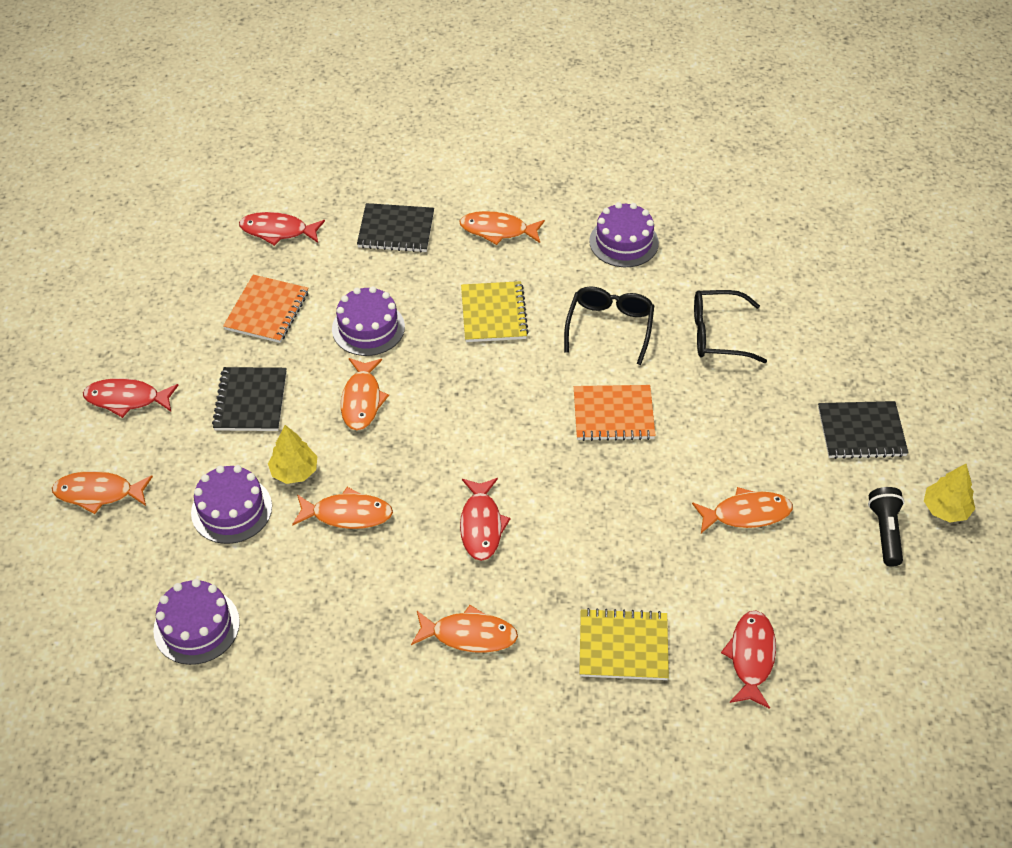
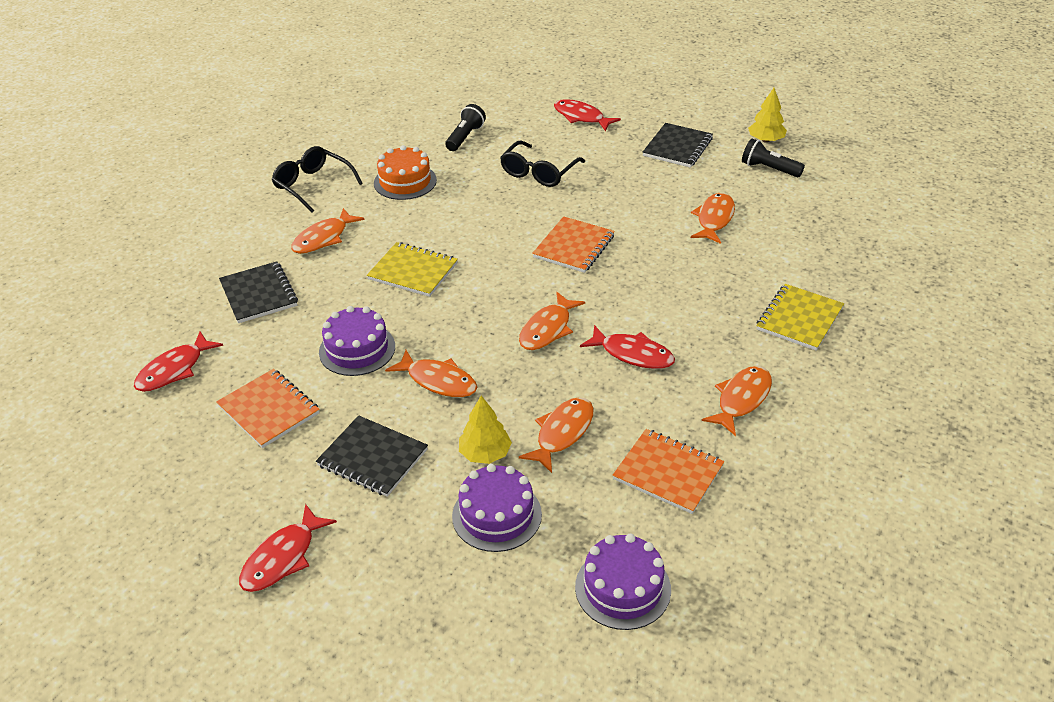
camera: 60 degrees left, 10 degrees down
(98, 493) = (392, 622): orange fish -> orange fish (547, 329)
(341, 610) = (668, 473): none -> orange notebook
(396, 230) = (259, 294): black notebook -> black notebook turned 60 degrees counterclockwise
(610, 327) = (484, 218): black glasses -> black glasses (312, 185)
(623, 242) = (405, 181): purple cake -> orange cake
(734, 250) = (465, 137): none -> black flashlight
(751, 657) = (841, 262): red fish -> red fish (581, 117)

